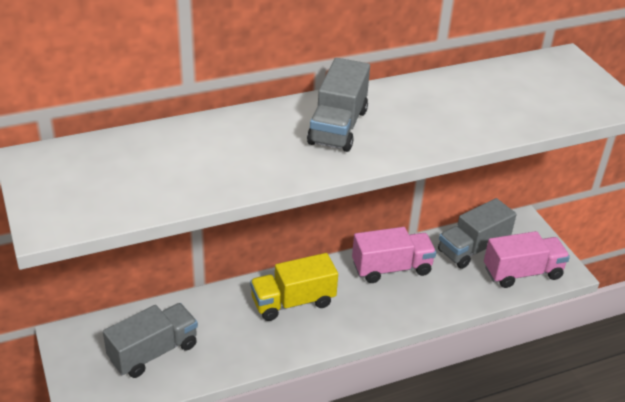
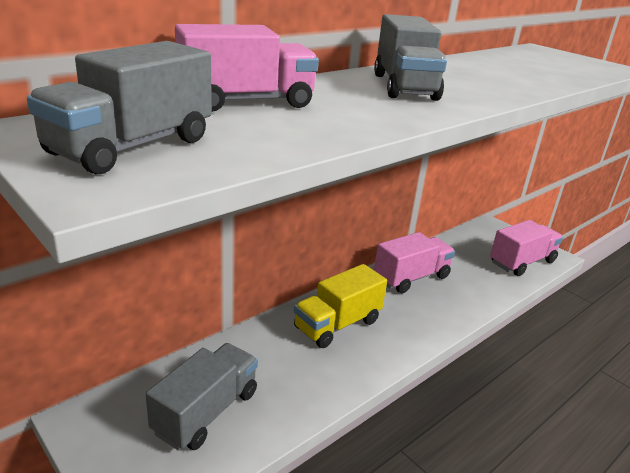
camera: 20 degrees left, 10 degrees down
(188, 139) = (246, 102): none -> pink truck
(473, 248) = (468, 250): grey truck -> grey truck (132, 147)

